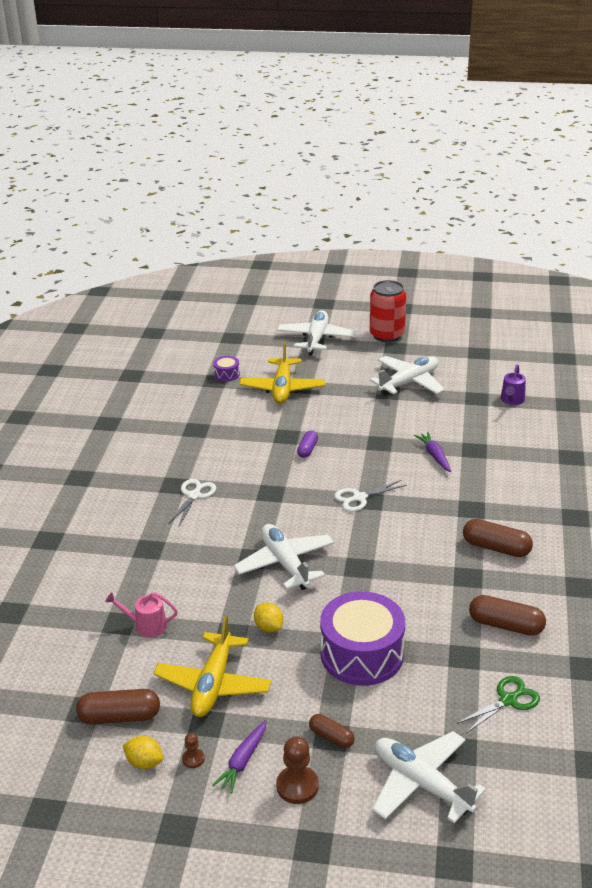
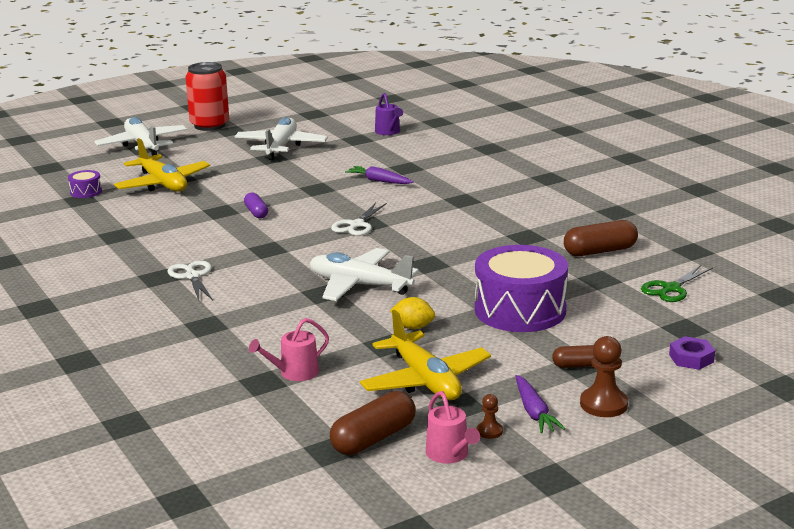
camera: 40 degrees left, 10 degrees down
(144, 762) = (449, 454): yellow lemon -> pink watering can
(421, 784) = (691, 358): white plane -> purple nut
(496, 548) = (519, 214): brown capsule -> none
(508, 700) = (671, 288): green scissors -> green scissors turned 150 degrees counterclockwise

